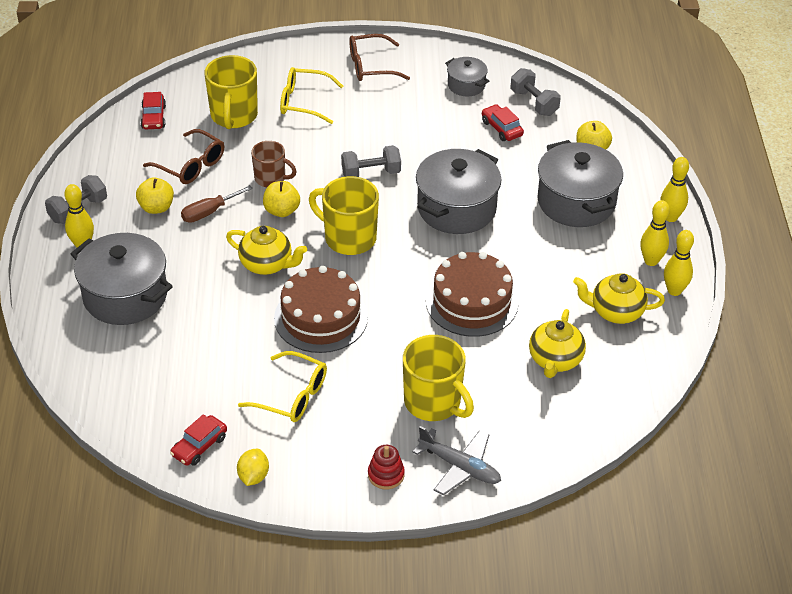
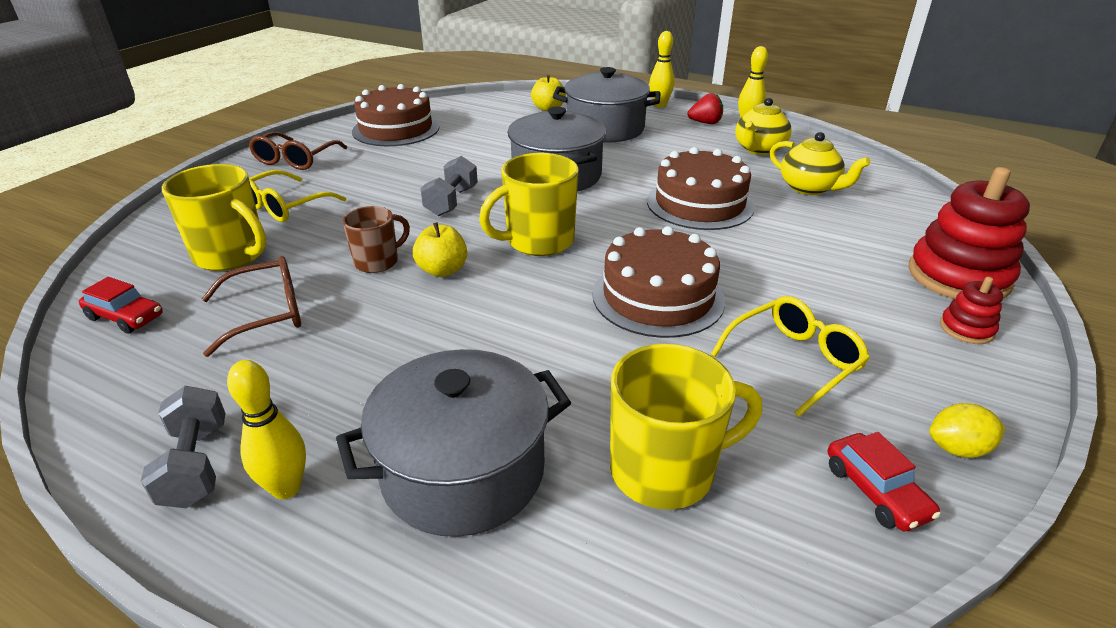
camera: 60 degrees left, 10 degrees down
(156, 207) = (306, 371): yellow apple -> none
(209, 212) = (377, 326): brown screwdriver -> none
(253, 476) = (957, 449): yellow lemon -> yellow lemon turned 45 degrees counterclockwise
(267, 264) = (527, 308): yellow teapot -> none
(433, 403) = (846, 264): yellow mug -> yellow mug (665, 470)
(460, 467) = (958, 276): grey plane -> red stacking toy
(466, 85) = (396, 129): grey pot -> brown cake
(501, 128) = (474, 131): red car -> none
(534, 102) = (461, 112): grey dumbbell -> none
(651, 261) = (705, 123): yellow bowling pin -> red strawberry

